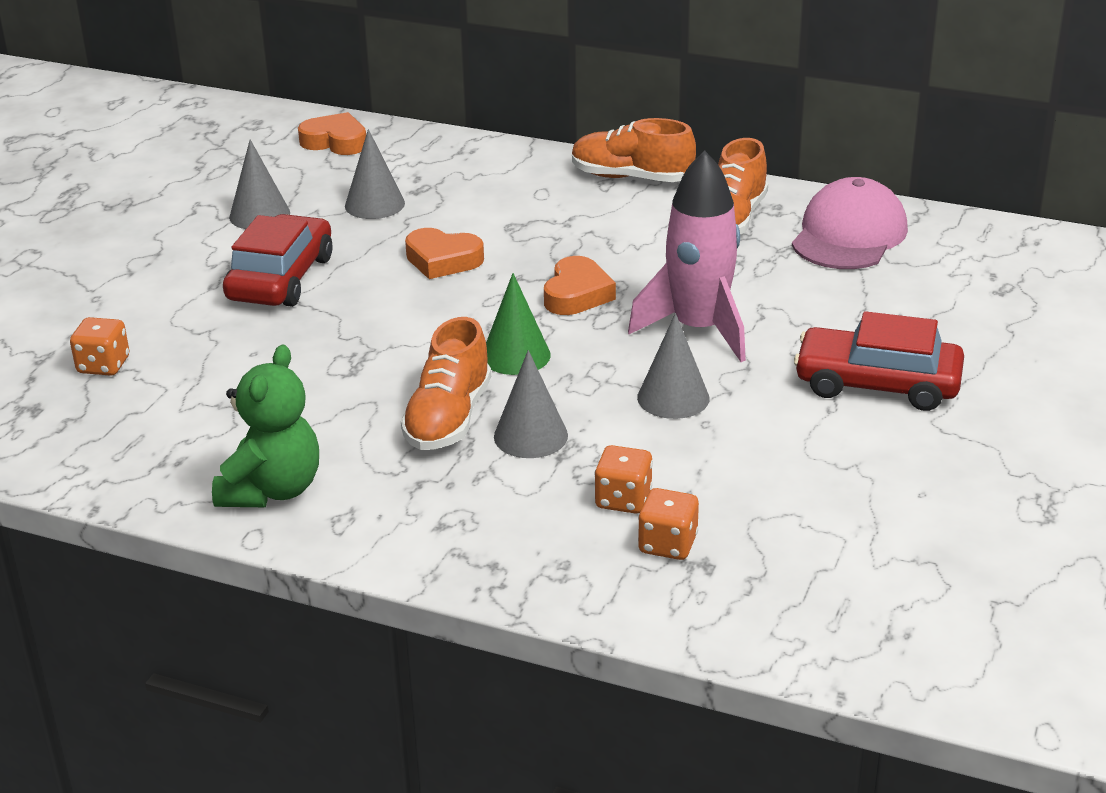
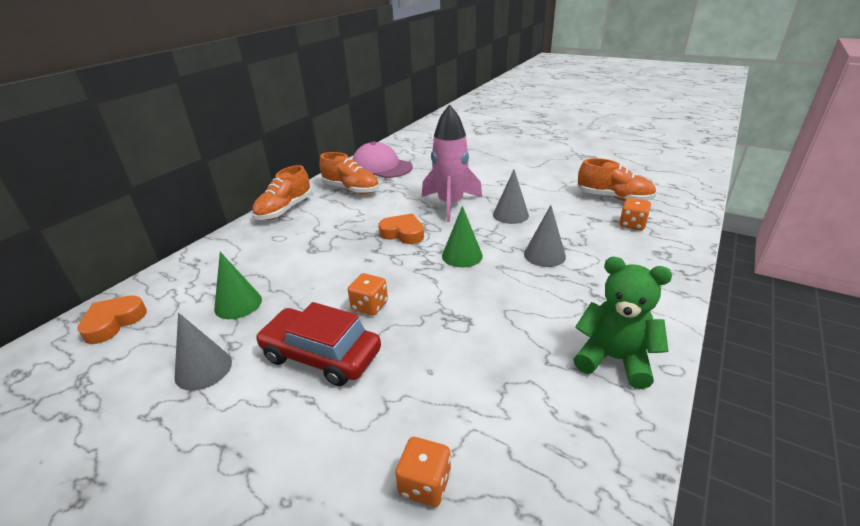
camera: 80 degrees left, 0 degrees up
(374, 204) = (238, 304): grey cone -> green cone
(443, 260) = (338, 276): orange heart -> none
(448, 418) = (526, 281): orange shoe -> orange shoe (613, 198)
(623, 500) = (599, 233): orange dice -> orange dice (369, 306)
(877, 384) = (504, 173): red car -> none

